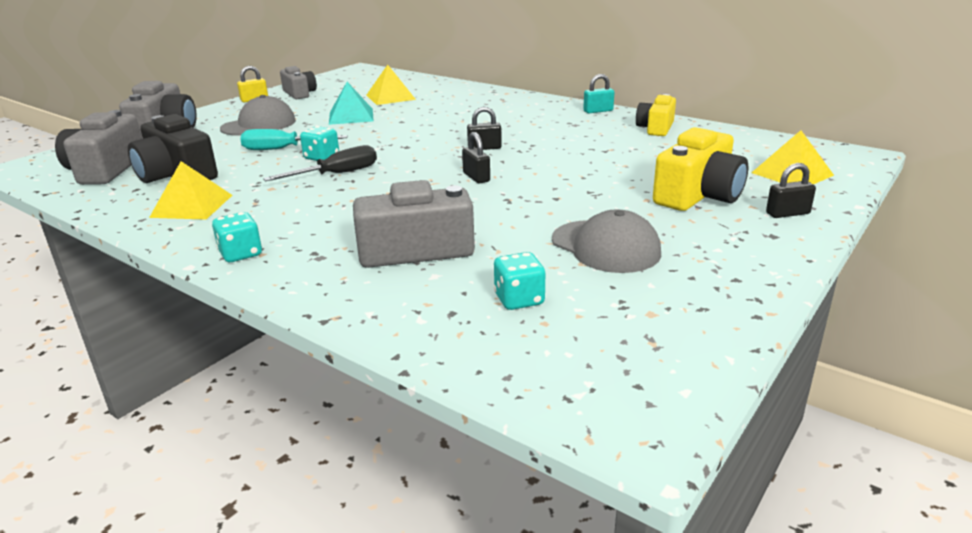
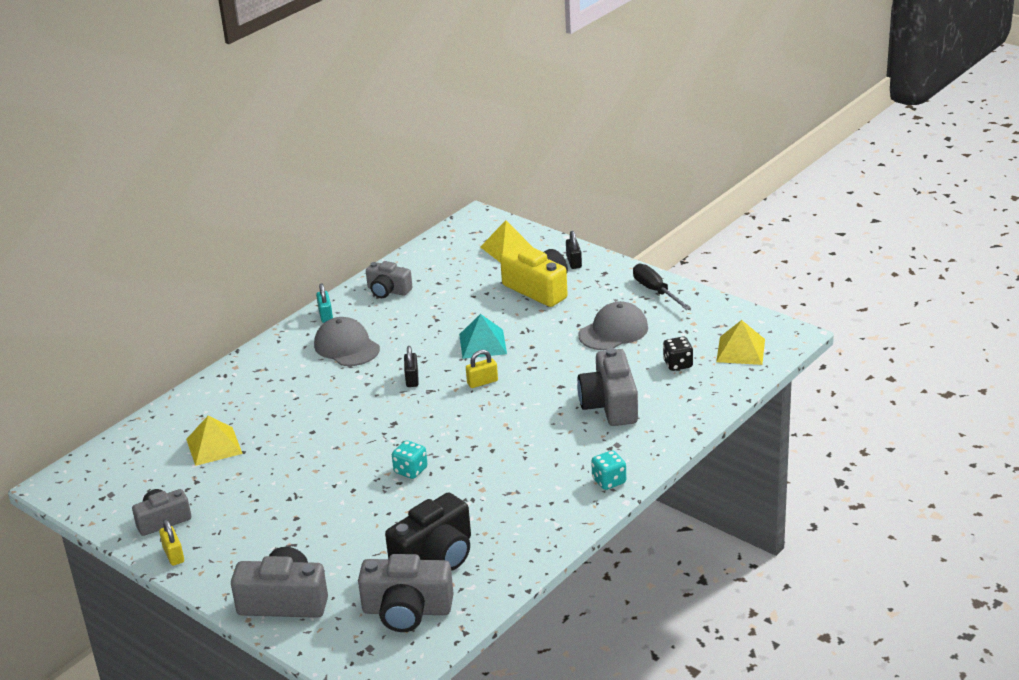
camera: 85 degrees left, 5 degrees up
(192, 206) = (514, 526): yellow pyramid -> yellow pyramid (740, 350)
(259, 125) = (286, 531): grey cap -> grey cap (346, 346)
(282, 149) = (378, 499): turquoise screwdriver -> none
(337, 174) = (457, 456): black screwdriver -> black screwdriver (655, 291)
(351, 116) = (280, 467): turquoise pyramid -> turquoise pyramid (483, 343)
(476, 177) = (482, 382): black padlock -> yellow padlock
(519, 300) = (678, 364): turquoise dice -> black dice
(655, 128) = (388, 290): yellow camera -> grey camera

